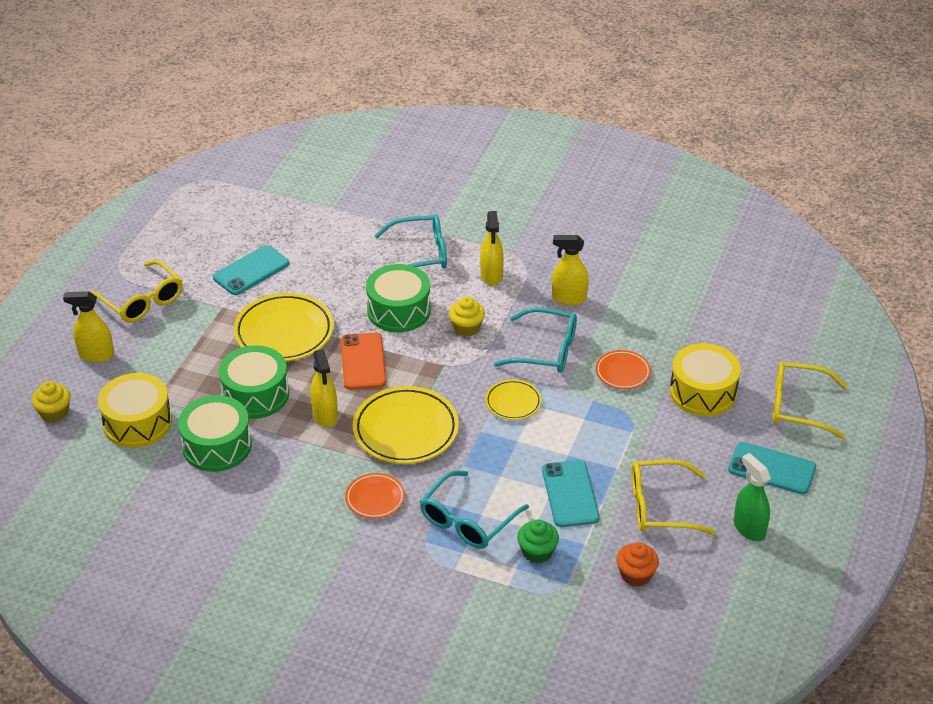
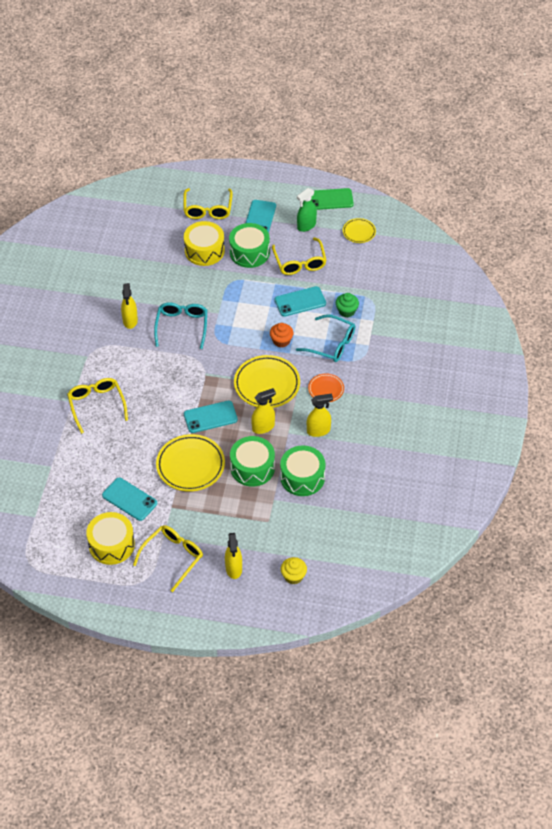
camera: 100 degrees left, 10 degrees up
(137, 423) = (292, 526): yellow drum -> yellow drum (111, 545)
(363, 361) = (210, 417): orange phone -> turquoise phone
(399, 310) = (157, 407): green drum -> green drum (249, 252)
(420, 254) = (96, 405): turquoise glasses -> yellow glasses
(466, 328) = (168, 369): yellow cupcake -> none
(491, 275) = (113, 363): yellow spray bottle -> yellow spray bottle (318, 431)
(513, 402) = (232, 336): yellow plate -> yellow plate (359, 232)
(622, 372) = (194, 288): orange plate -> none
(636, 575) = (351, 268): orange cupcake -> orange cupcake (281, 341)
(814, 571) = (329, 199): none -> green phone

